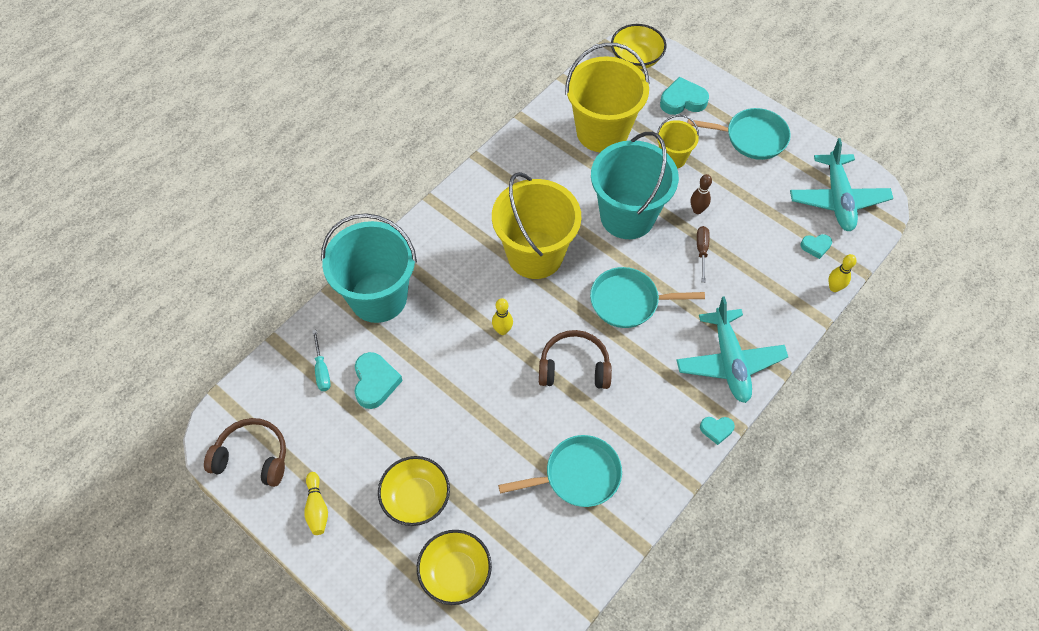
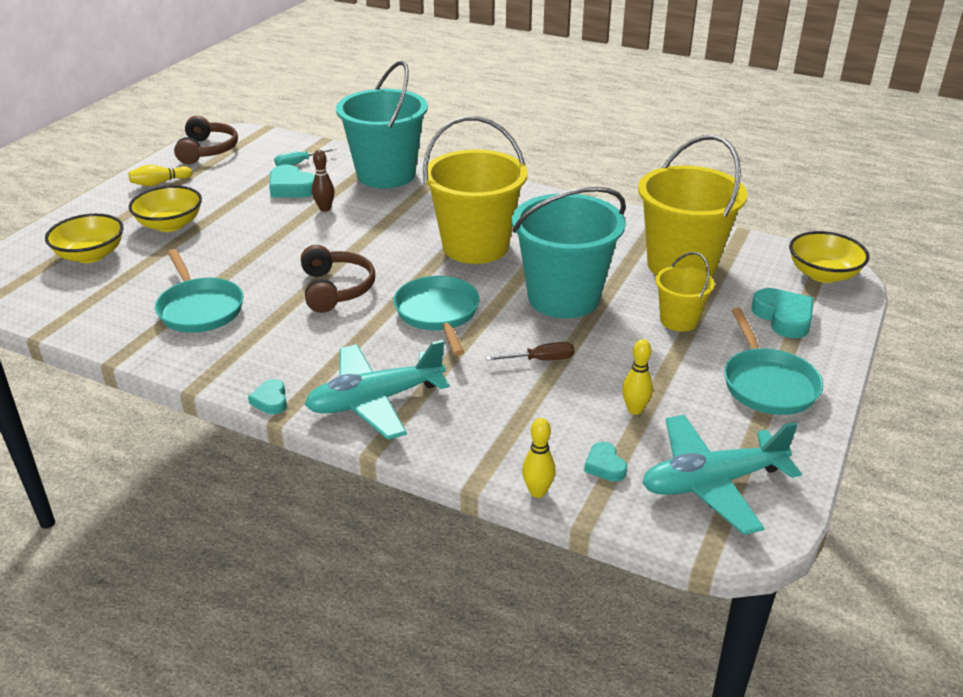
camera: 75 degrees right, 25 degrees down
(375, 382) = (291, 188): turquoise heart -> turquoise heart turned 60 degrees clockwise
(502, 330) = (370, 241): yellow bowling pin -> yellow bowling pin (634, 410)
(697, 210) = (606, 349): brown bowling pin -> brown bowling pin (325, 209)

